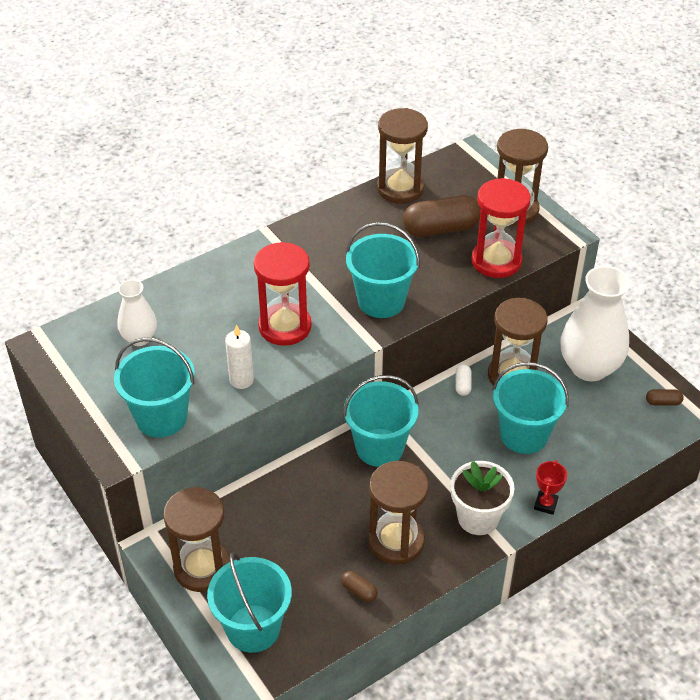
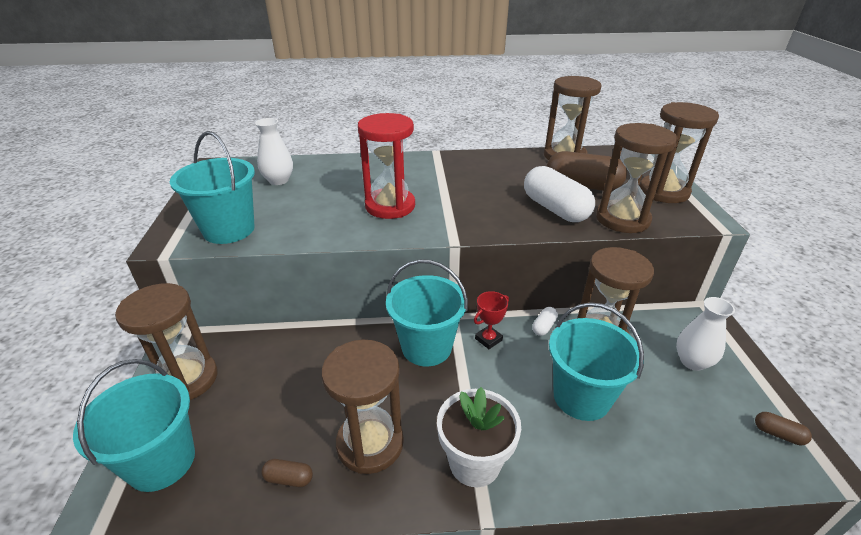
camera: 30 degrees right, 10 degrees down
(241, 380) = (317, 227): white candle -> none
(359, 591) = (289, 478): brown capsule -> brown capsule turned 60 degrees counterclockwise
(381, 301) = (488, 214): turquoise bucket -> none
(434, 270) = (555, 209): none -> white capsule
(496, 261) = (622, 219): red hourglass -> brown hourglass
(545, 504) = (565, 487): red trophy -> red trophy (488, 339)
(589, 367) = (692, 361): white vase -> white vase, size x0.54

